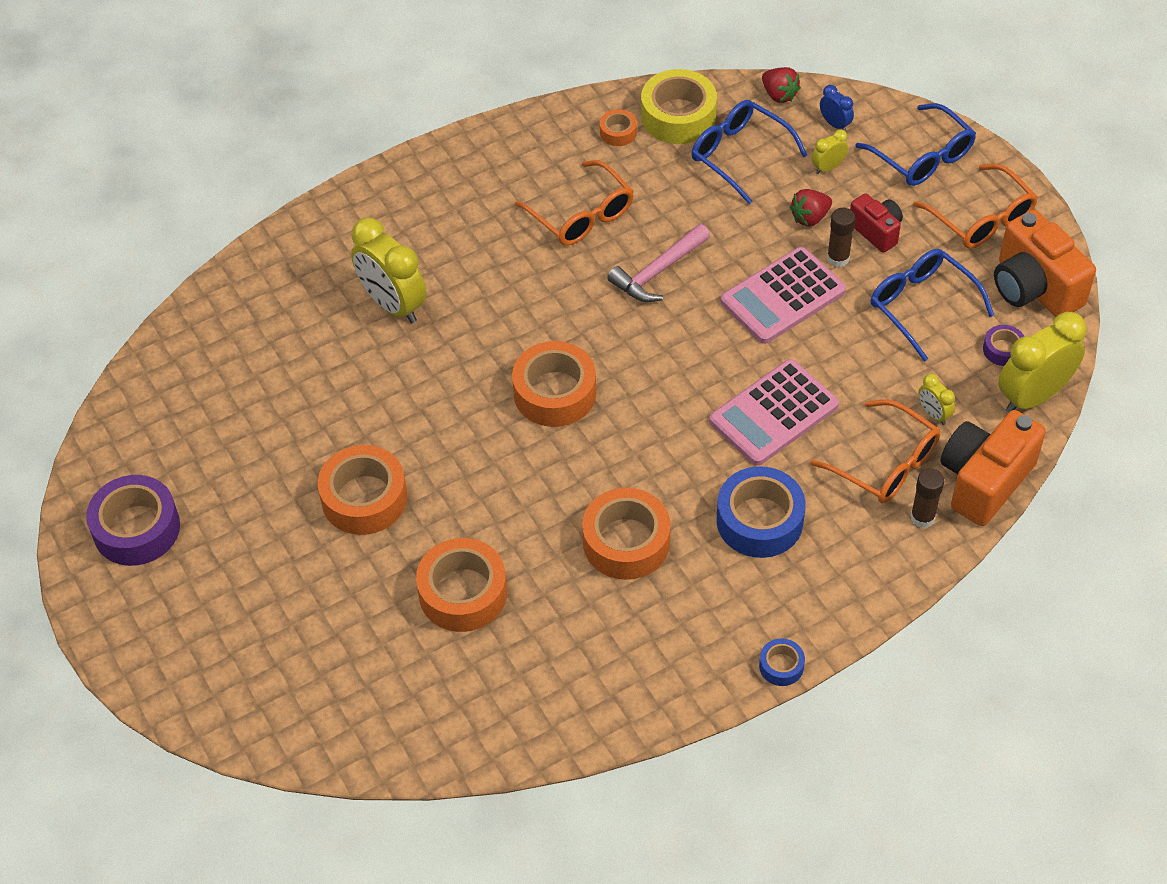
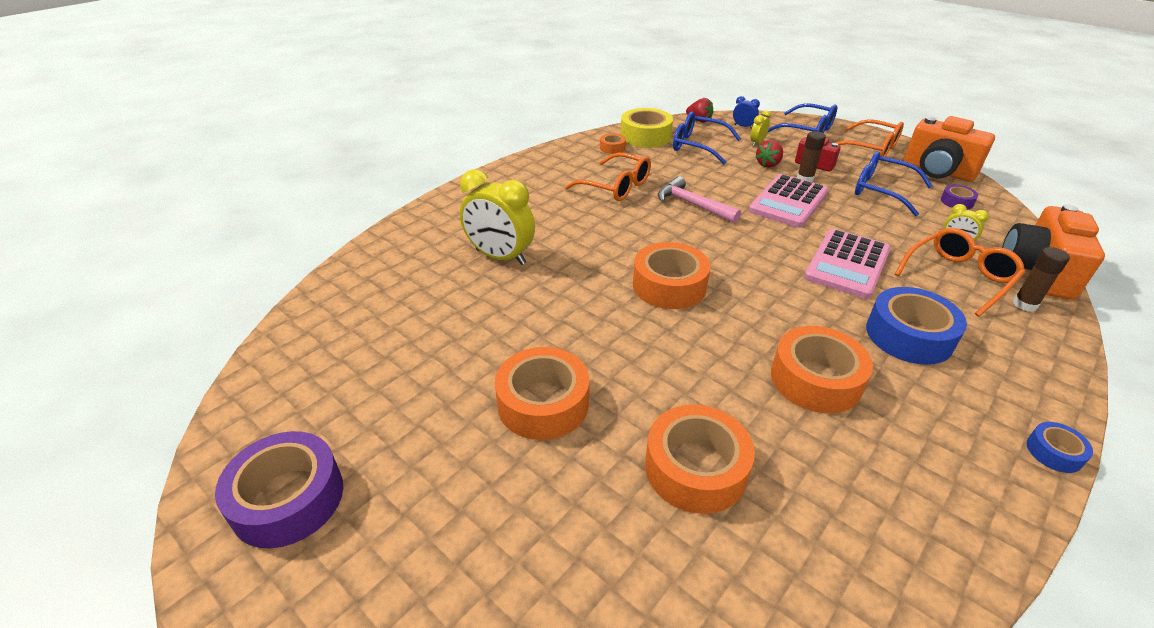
camera: 20 degrees left, 15 degrees down
(658, 272) = (692, 204): pink hammer -> pink hammer turned 105 degrees clockwise
(885, 464) = (958, 277): orange glasses -> orange glasses turned 60 degrees counterclockwise
(1033, 396) = (1005, 220): yellow clock -> none

